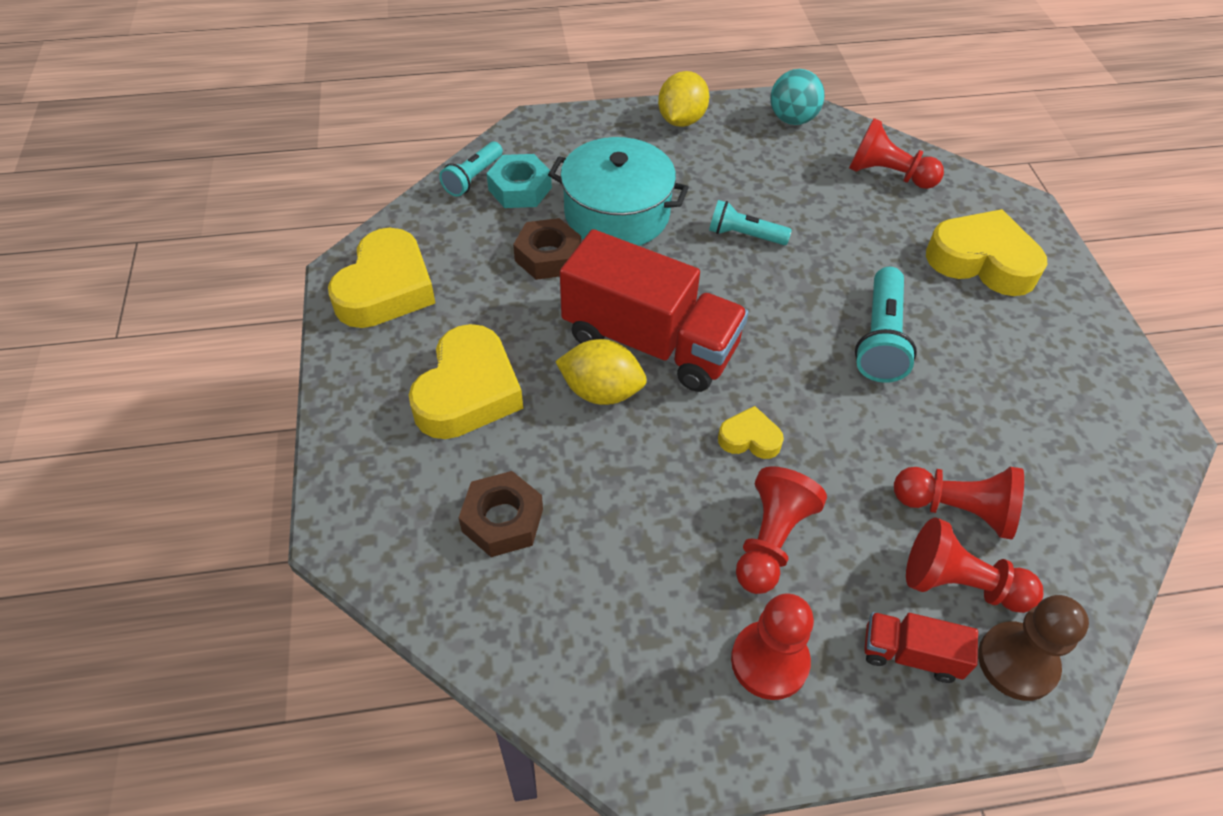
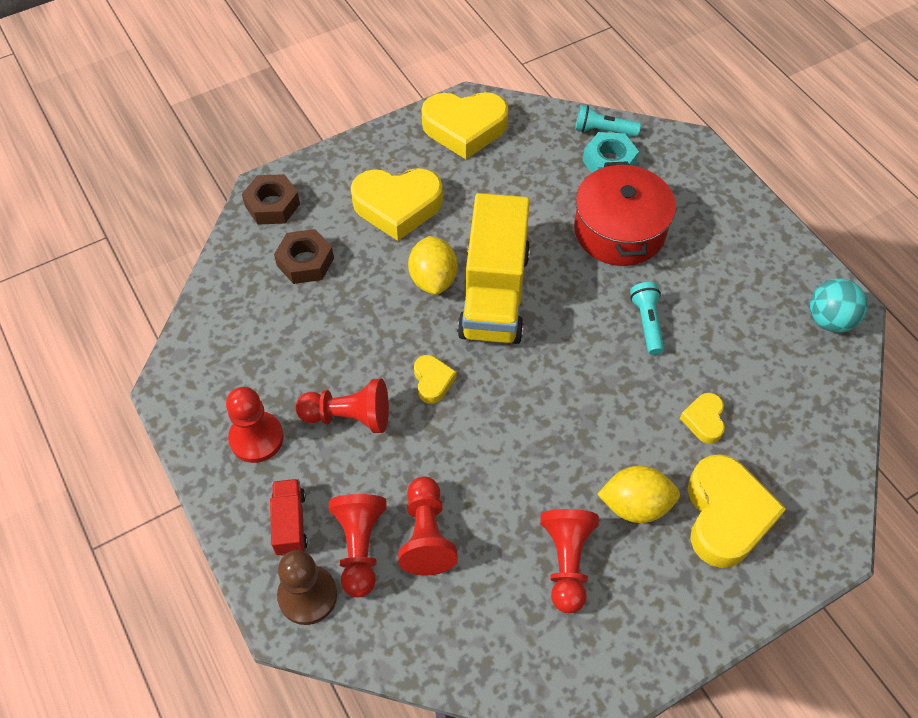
camera: 70 degrees right, 5 degrees up
(548, 256) = (547, 204): brown nut -> brown nut (272, 205)
(617, 213) = (619, 231): turquoise pot -> red pot
(650, 342) = (494, 294): red truck -> yellow truck
(681, 120) = (767, 238): yellow lemon -> yellow lemon (635, 505)
(874, 237) = (704, 420): none -> yellow heart
(881, 339) = (580, 449): turquoise flashlight -> none
(888, 175) = (800, 415): red pawn -> red pawn (566, 562)

